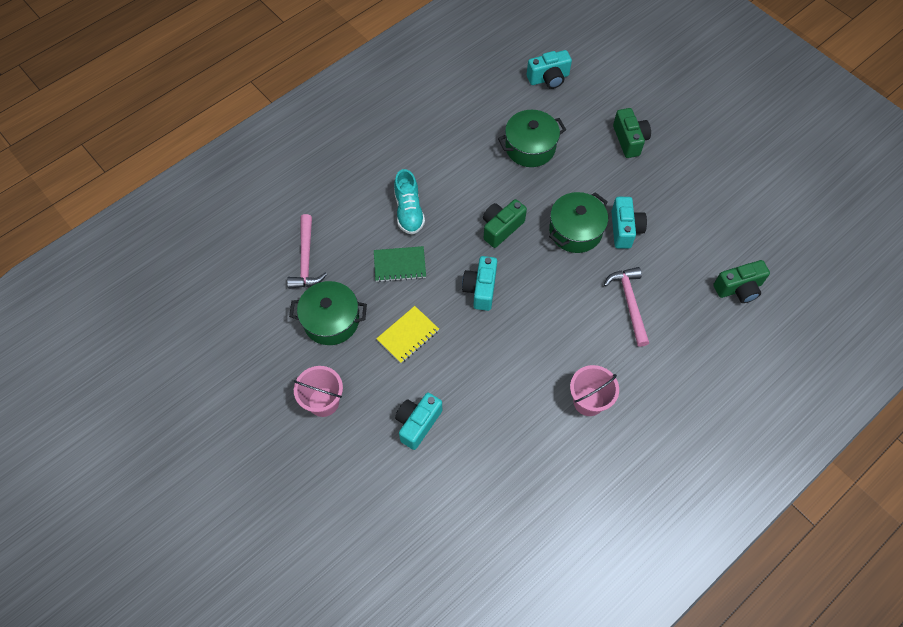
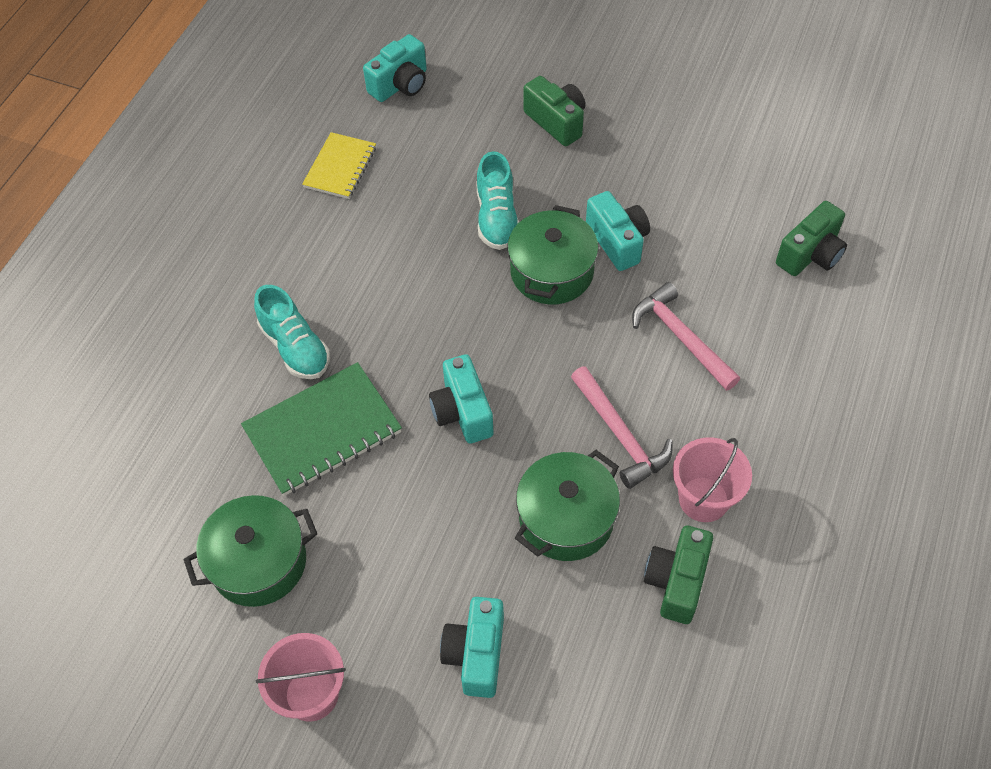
camera: 25 degrees left, 5 degrees down
(306, 259) = (170, 488): pink hammer -> pink hammer (620, 435)
(399, 265) = (323, 431): green notebook -> green notebook, size x1.59
(408, 335) = (390, 529): yellow notebook -> yellow notebook (340, 167)
(501, 228) = (445, 313): green camera -> green camera (676, 581)
(530, 147) = (425, 186): green pot -> green pot (566, 518)
(561, 184) = (497, 218): none -> turquoise shoe

